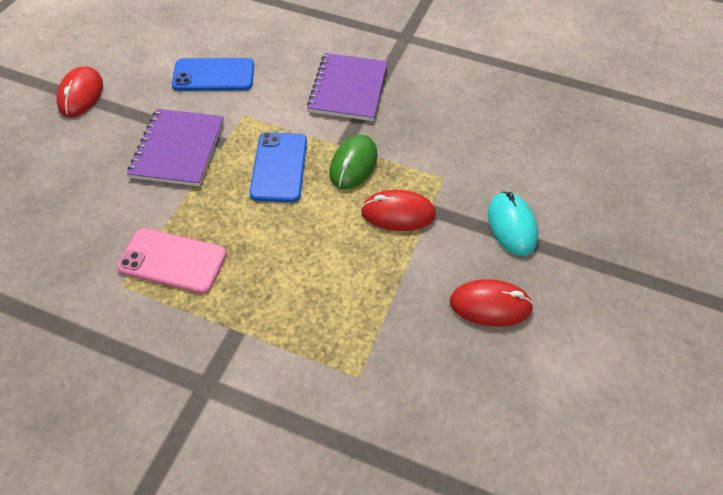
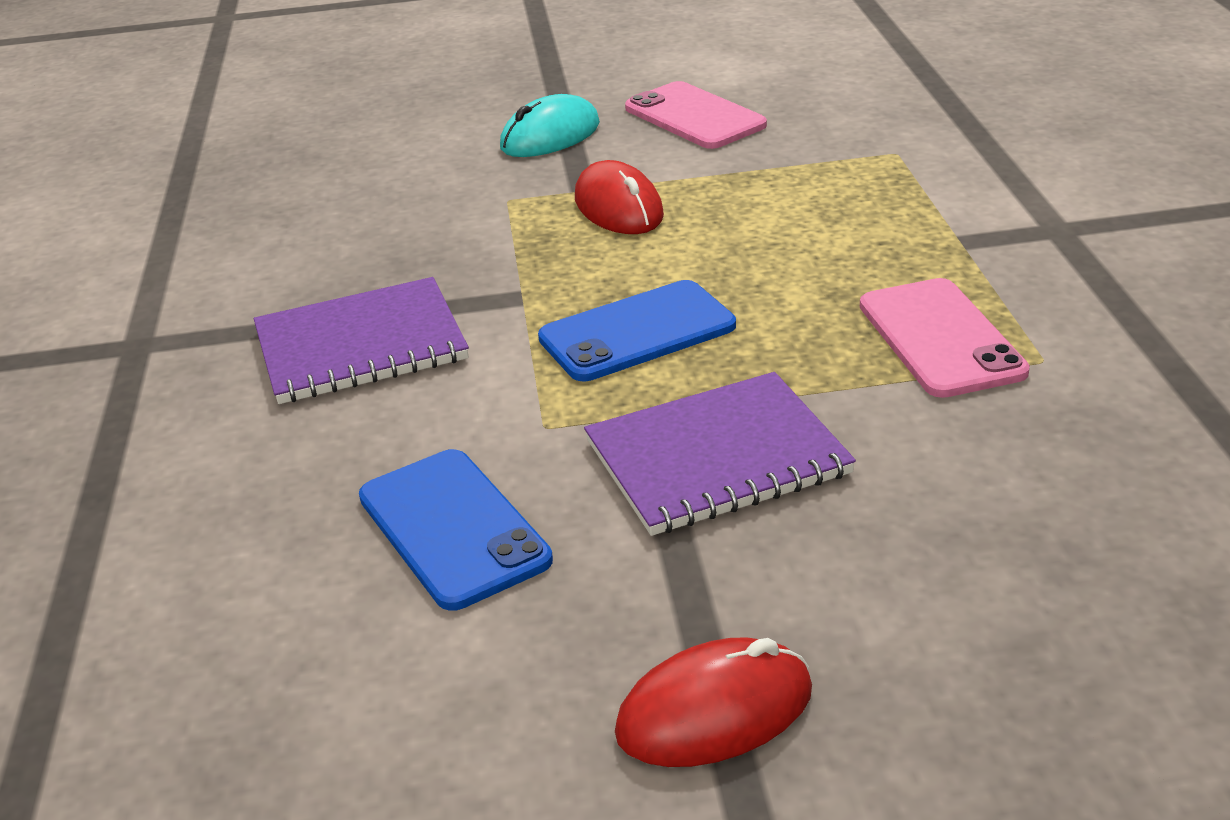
camera: 115 degrees left, 20 degrees down
(353, 165) = (557, 271): green mouse -> none
(490, 305) = (694, 117): red mouse -> pink phone

